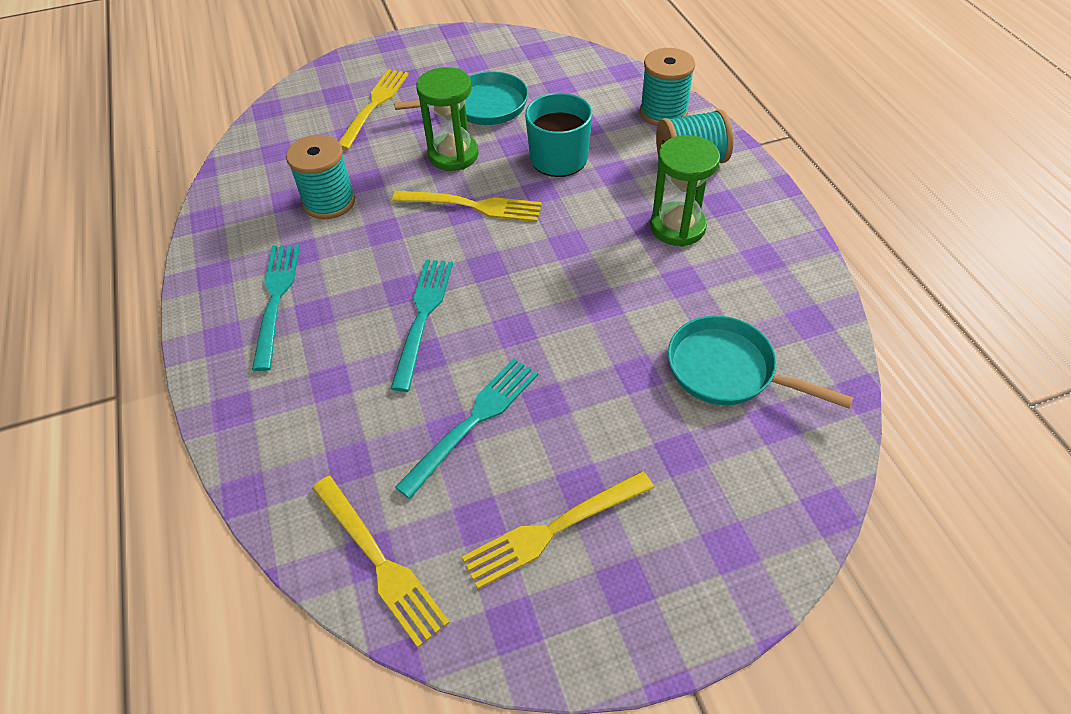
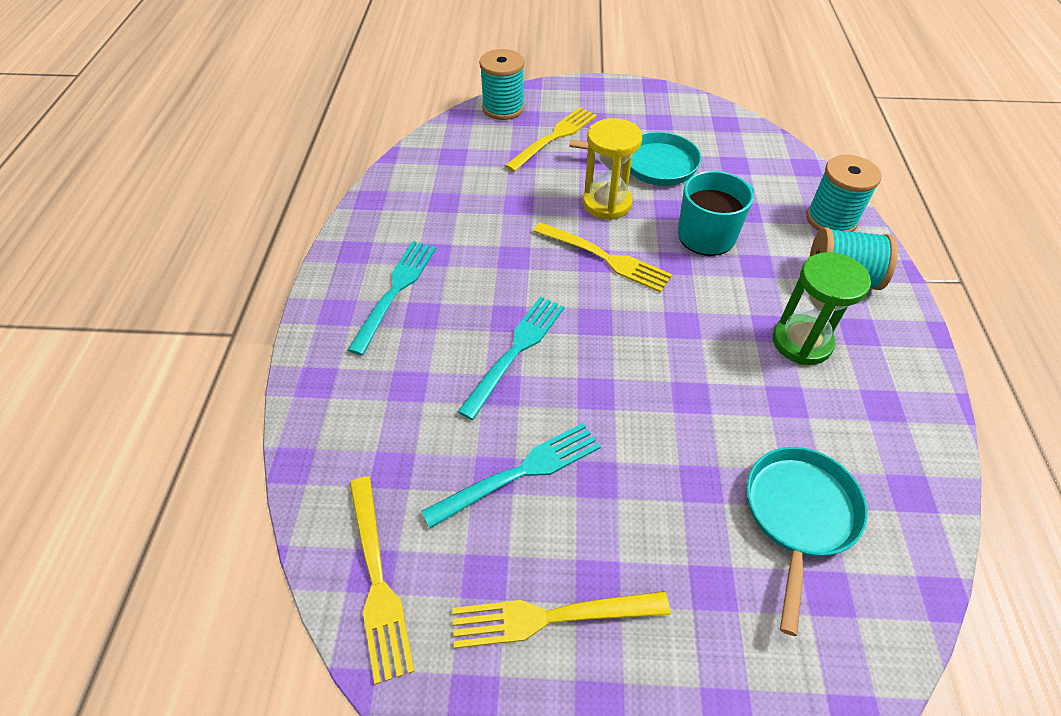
camera: 20 degrees right, 0 degrees up
(329, 202) = (478, 215): turquoise spool -> turquoise spool (503, 108)
(453, 155) = (606, 203): green hourglass -> yellow hourglass
(728, 370) = (798, 515): turquoise pan -> turquoise pan turned 60 degrees clockwise

